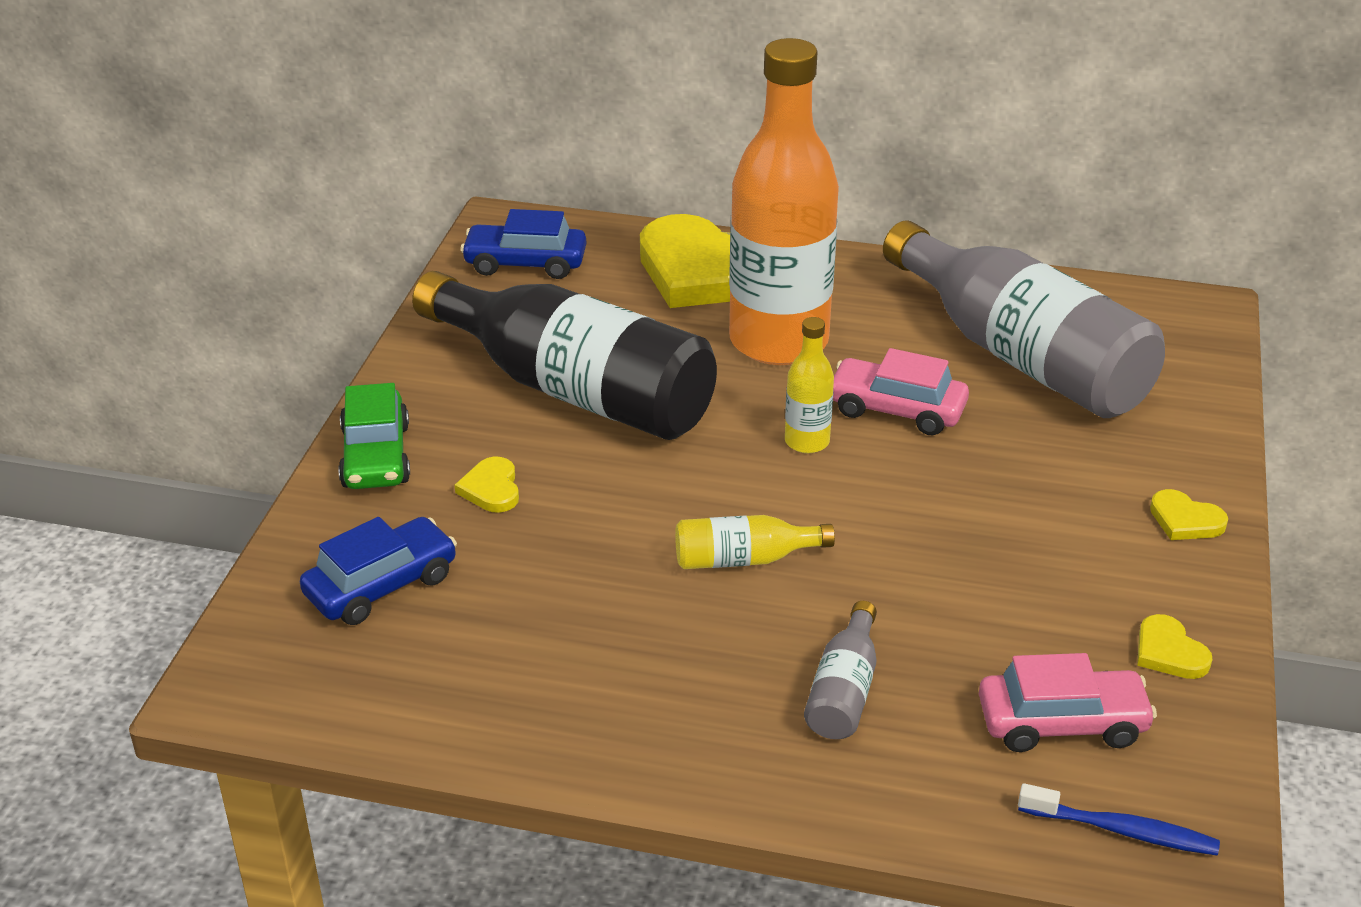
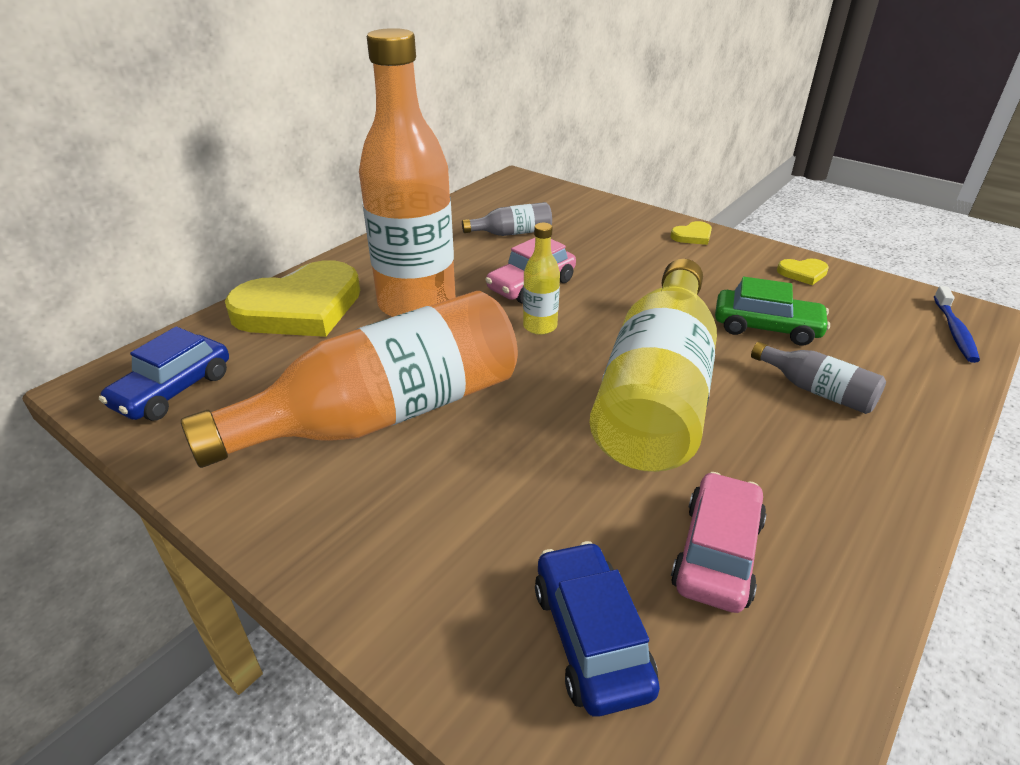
camera: 65 degrees left, 0 degrees up
(376, 456) = (370, 582): green car -> green car (766, 328)
(491, 489) = (485, 506): yellow heart -> none
(575, 390) = (385, 414): black bottle -> orange bottle
(744, 559) = (657, 391): yellow bottle -> yellow bottle, size x2.38
(1021, 356) = (512, 233): grey bottle -> grey bottle, size x0.42
(1062, 723) = (859, 322): pink car -> pink car (717, 553)
(1122, 830) = (954, 331): blue toothbrush -> blue toothbrush turned 150 degrees clockwise

